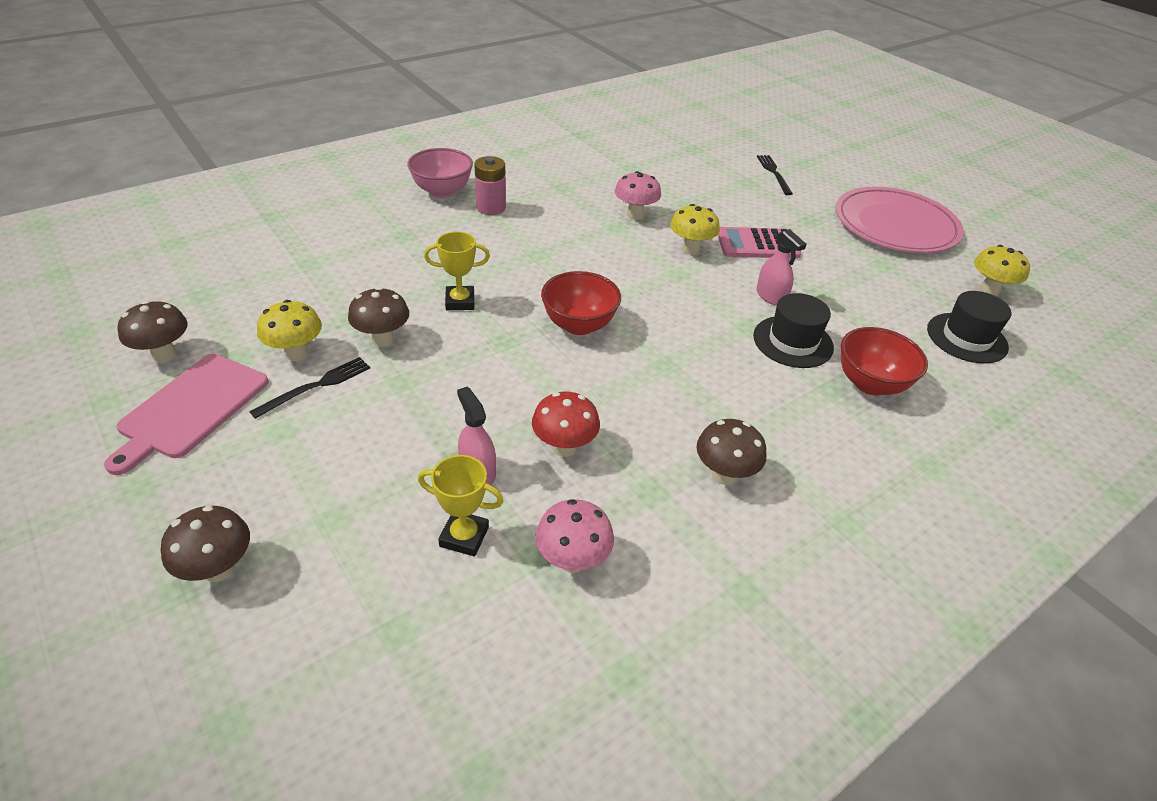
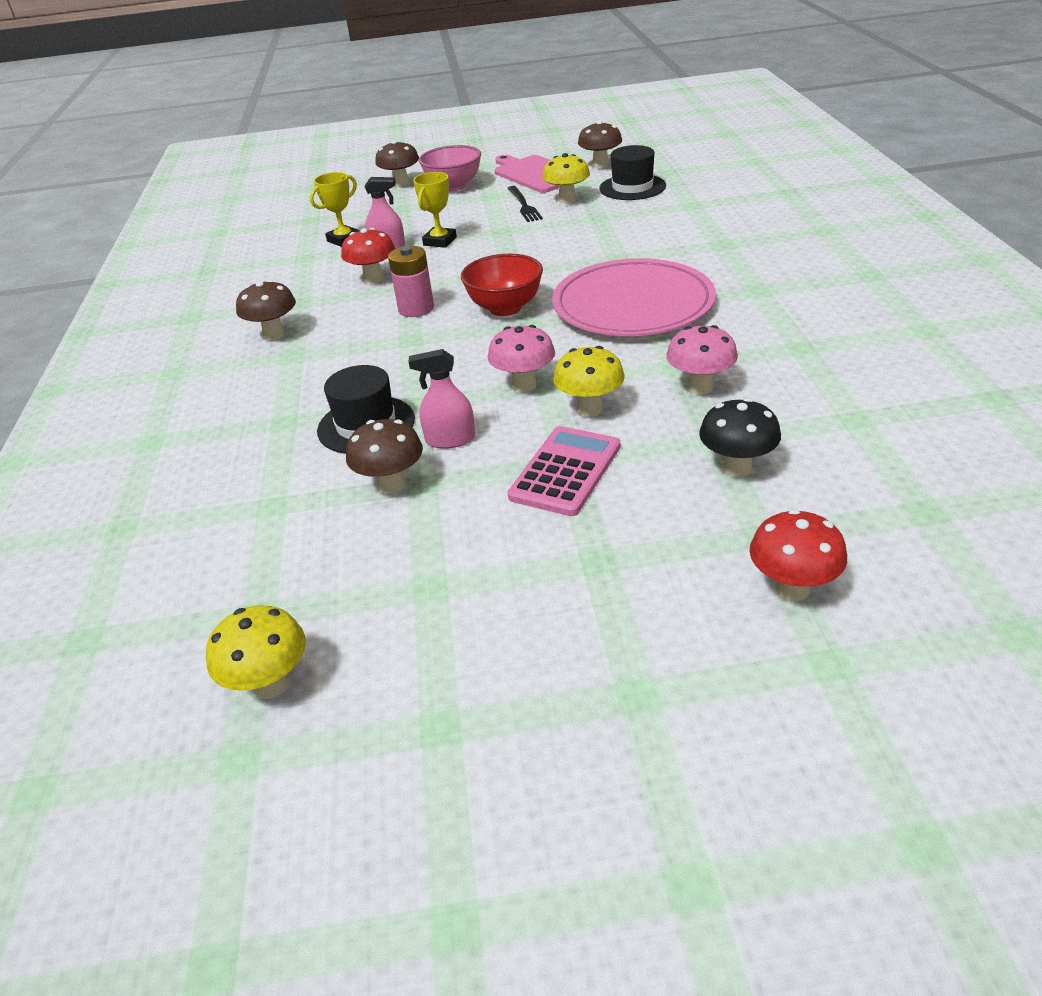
camera: 125 degrees right, 5 degrees down
(383, 339) = (558, 227): brown mushroom -> brown mushroom (391, 485)
(442, 191) = (815, 269): pink bowl -> pink bowl (453, 186)
(460, 302) = (586, 259): yellow trophy -> yellow trophy (440, 241)
(491, 208) = (762, 293): pink battery -> pink battery (416, 309)
(572, 560) = (286, 267): pink mushroom -> pink mushroom (524, 385)
(704, 194) = (737, 467): none -> black mushroom
(774, 173) = (792, 588): black fork -> red mushroom
(870, 384) = (261, 452): red bowl -> none
(895, 225) = (520, 677): pink plate -> pink plate (633, 305)
(966, 338) = (227, 579): black hat -> black hat (632, 187)

